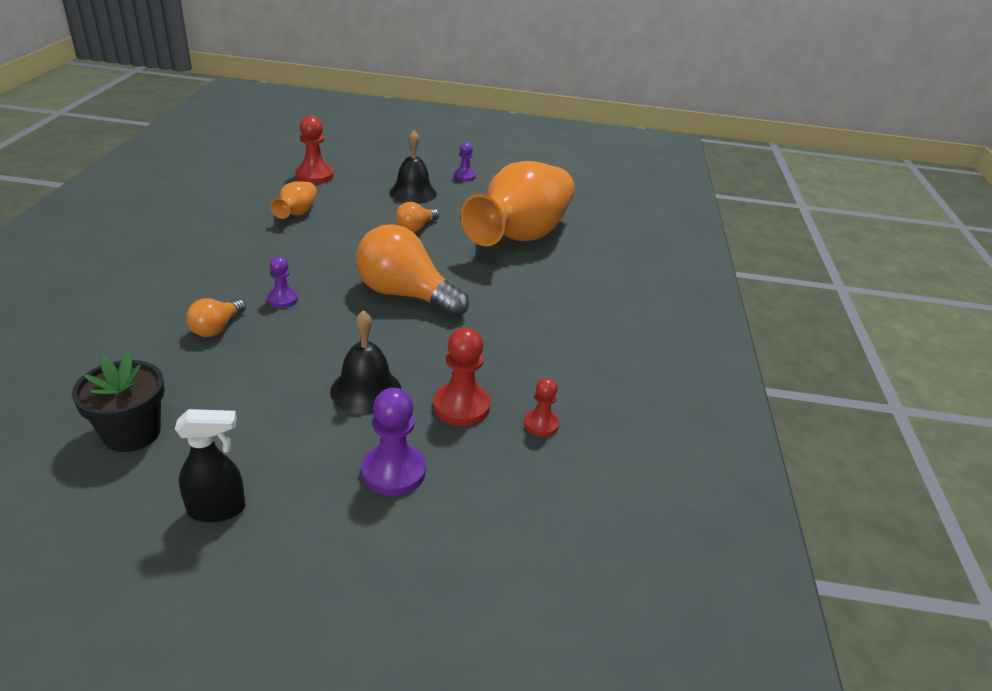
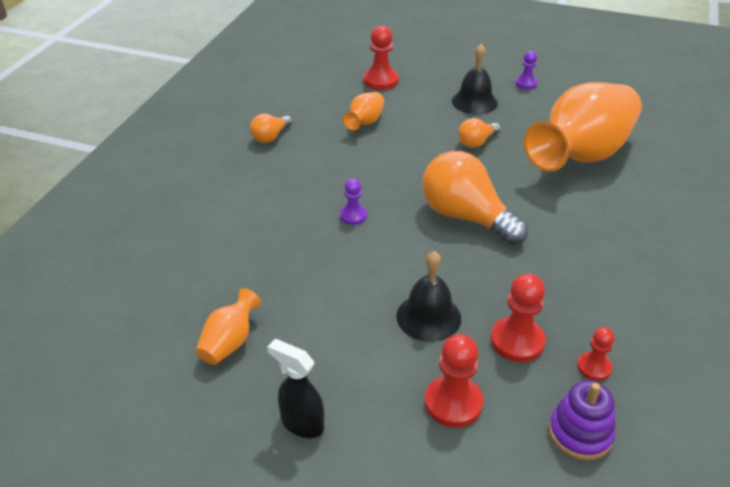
camera: 15 degrees right, 5 degrees up
(132, 433) = (229, 342): black flower pot -> orange vase
(217, 328) = (296, 243): orange light bulb -> orange light bulb (270, 137)
(218, 509) = (301, 423): black spray bottle -> black spray bottle turned 150 degrees counterclockwise
(393, 471) = (453, 403): purple pawn -> red pawn
(529, 488) = (580, 433): none -> purple stacking toy

